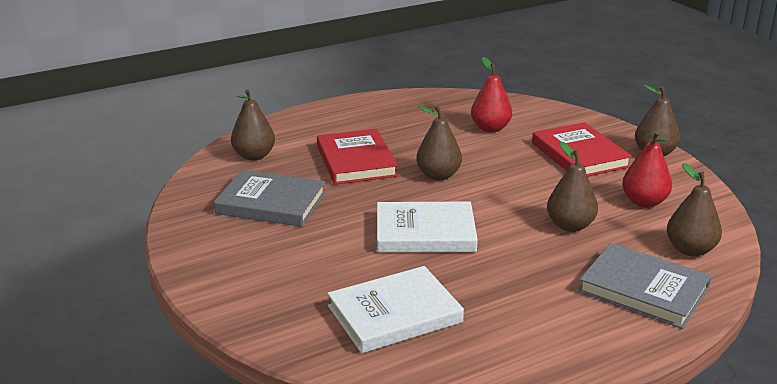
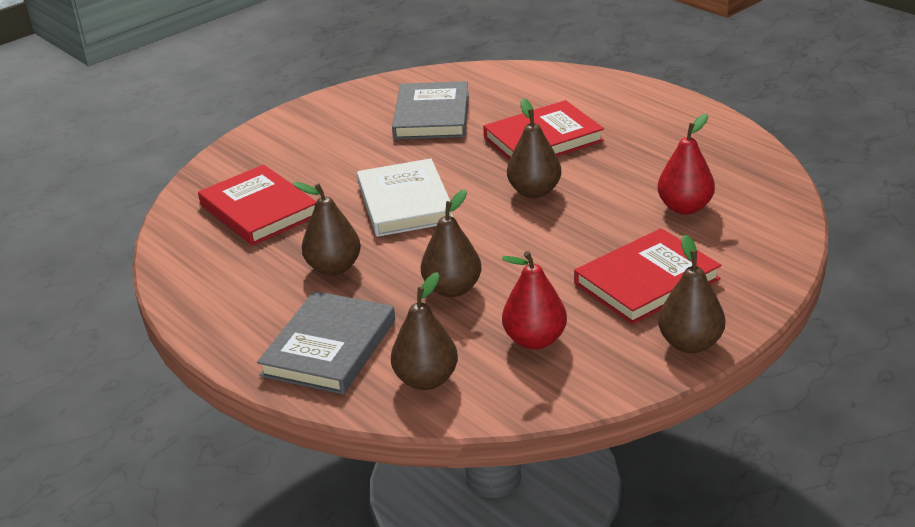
camera: 80 degrees right, 5 degrees up
(254, 156) = (524, 86): brown pear -> brown pear (334, 268)
(394, 314) = (259, 210): white book -> red book

